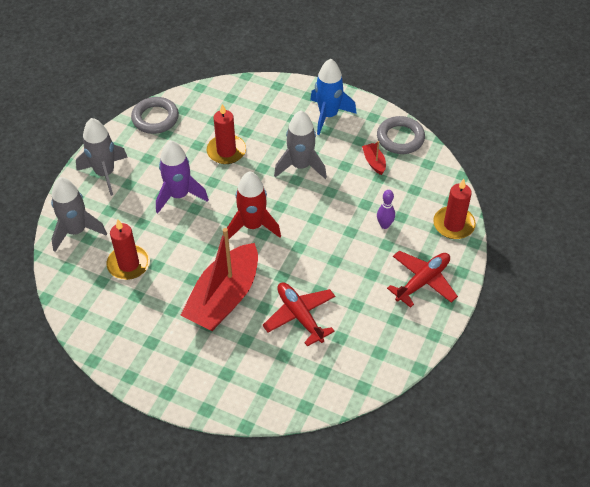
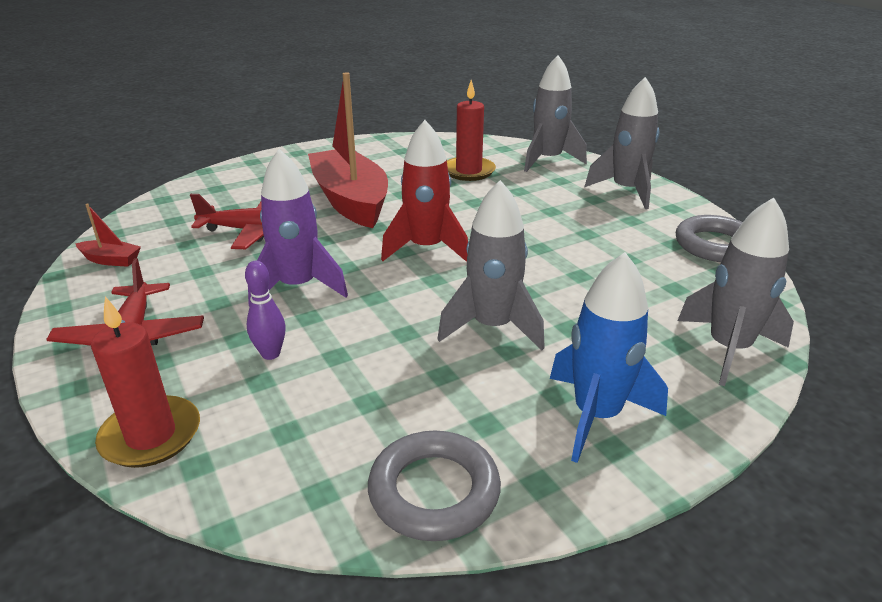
camera: 125 degrees right, 20 degrees down
(179, 195) = (539, 220): purple rocket -> purple rocket (298, 287)
(226, 151) = (592, 275): red candle -> none
(253, 93) = (728, 349): none -> grey rocket
(374, 162) = (411, 413): red boat -> red boat (111, 260)

